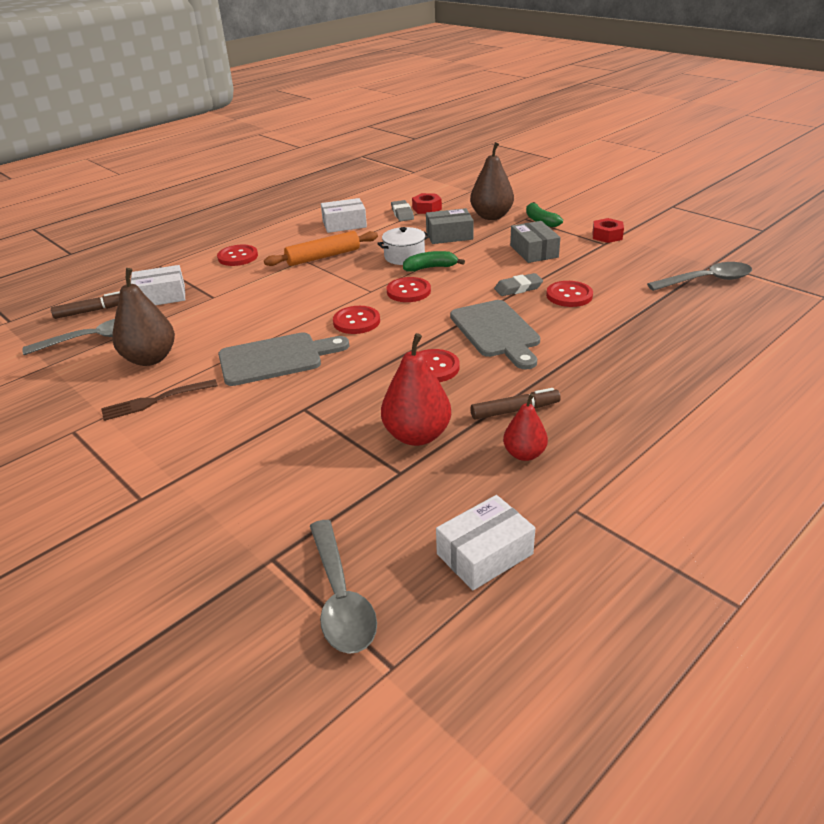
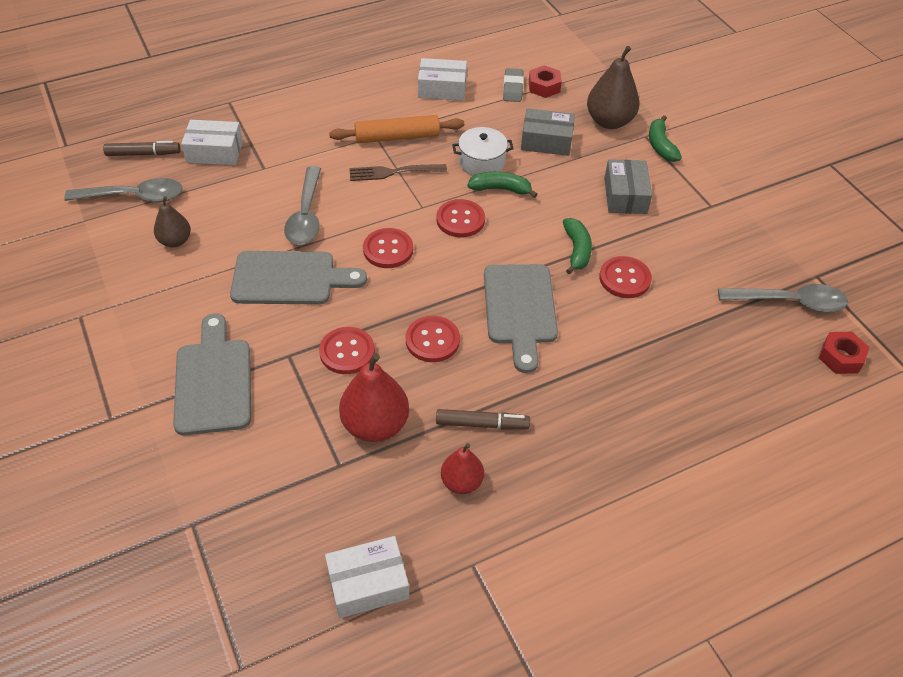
camera: 15 degrees right, 15 degrees up
(150, 359) = (175, 241): brown pear -> brown pear, size x0.60
(156, 400) = (162, 300): brown fork -> brown fork (394, 172)
(237, 444) = (213, 381): none -> grey cutting board
(238, 257) = (311, 111): red button -> red button (347, 352)
(341, 597) = (230, 585): grey spoon -> grey spoon (306, 215)
(518, 288) = (576, 250): grey eraser -> green banana
(607, 236) = (722, 194): red nut -> red nut (840, 357)

